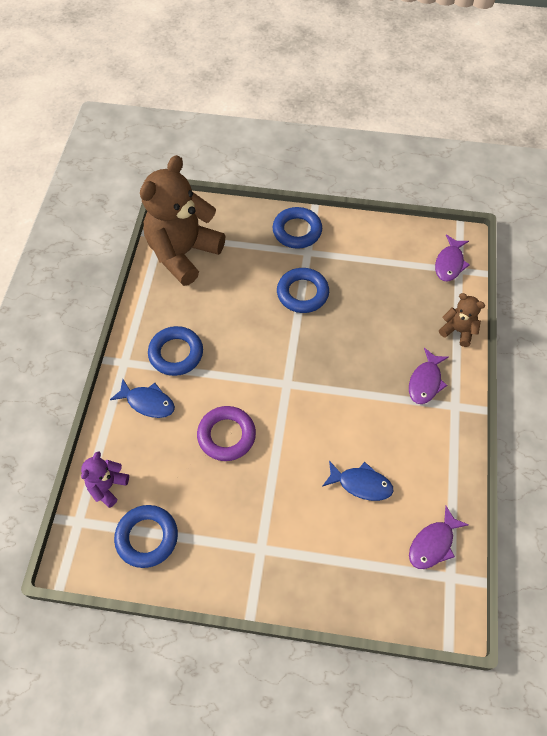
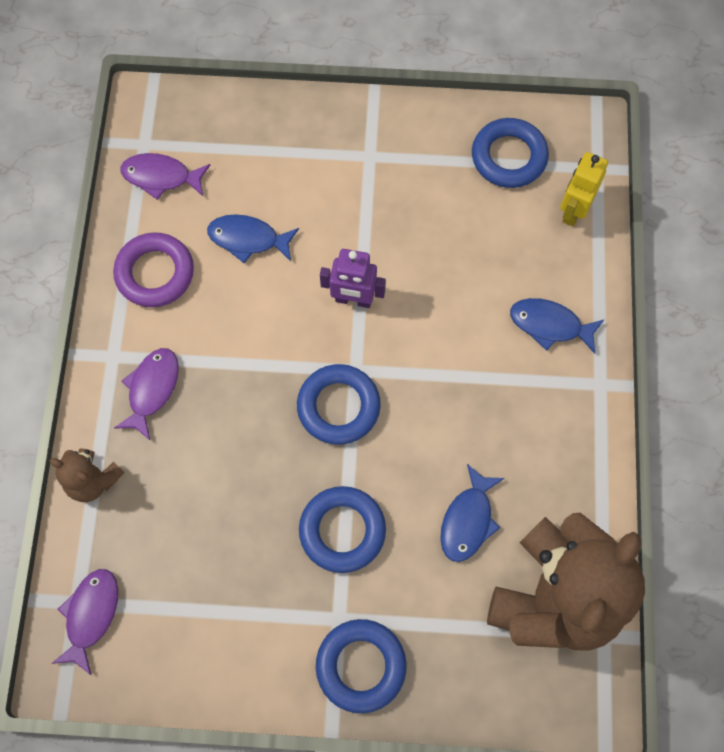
camera: 175 degrees right, 10 degrees up
(107, 486) = (573, 210): purple teddy bear -> yellow robot
(176, 353) = (526, 404): blue ring -> blue ring (338, 406)
(226, 293) = (468, 520): none -> blue fish
(226, 435) = (431, 287): purple ring -> purple ring (155, 273)
(284, 431) = (353, 300): none -> purple robot
(433, 544) = (161, 177): purple fish -> purple fish turned 120 degrees counterclockwise

